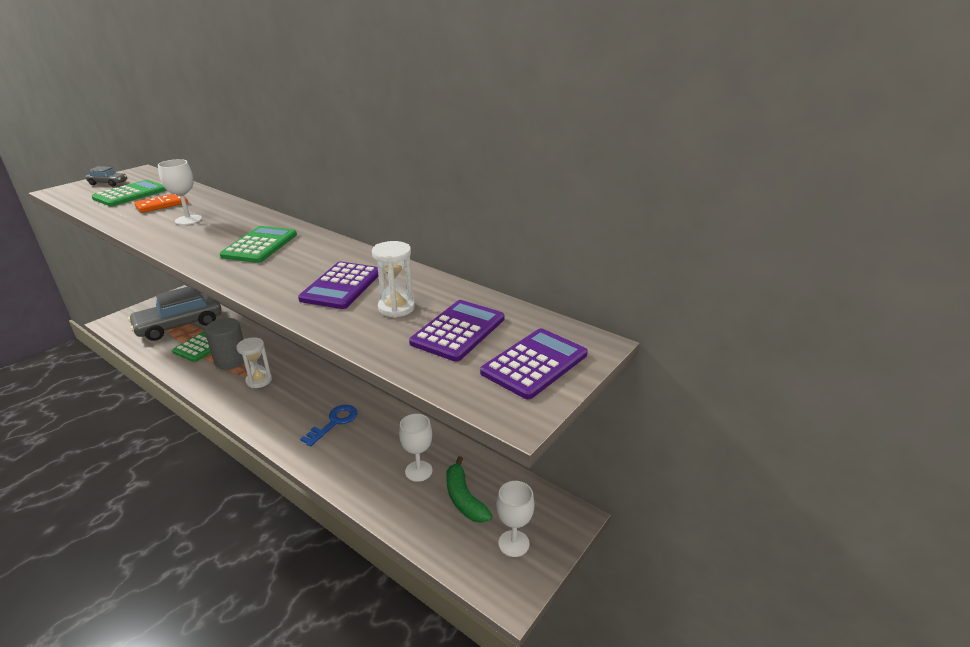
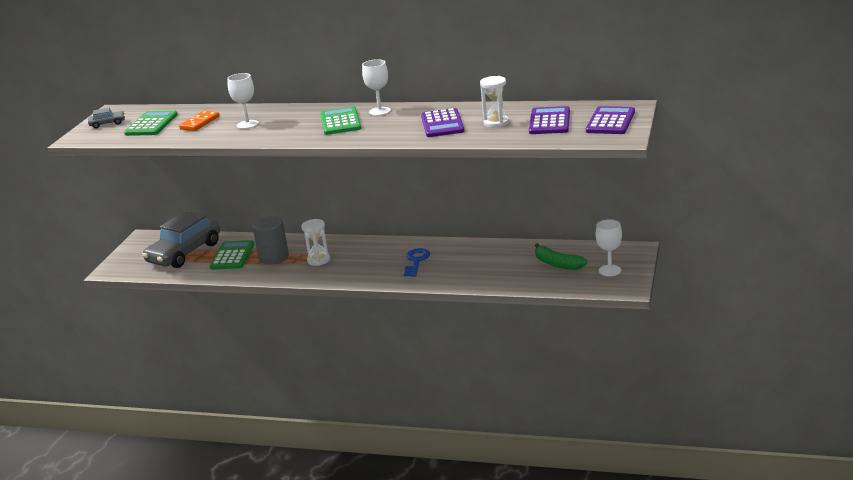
camera: 20 degrees left, 5 degrees down
(418, 471) = (511, 263): white goblet -> white goblet (380, 111)

